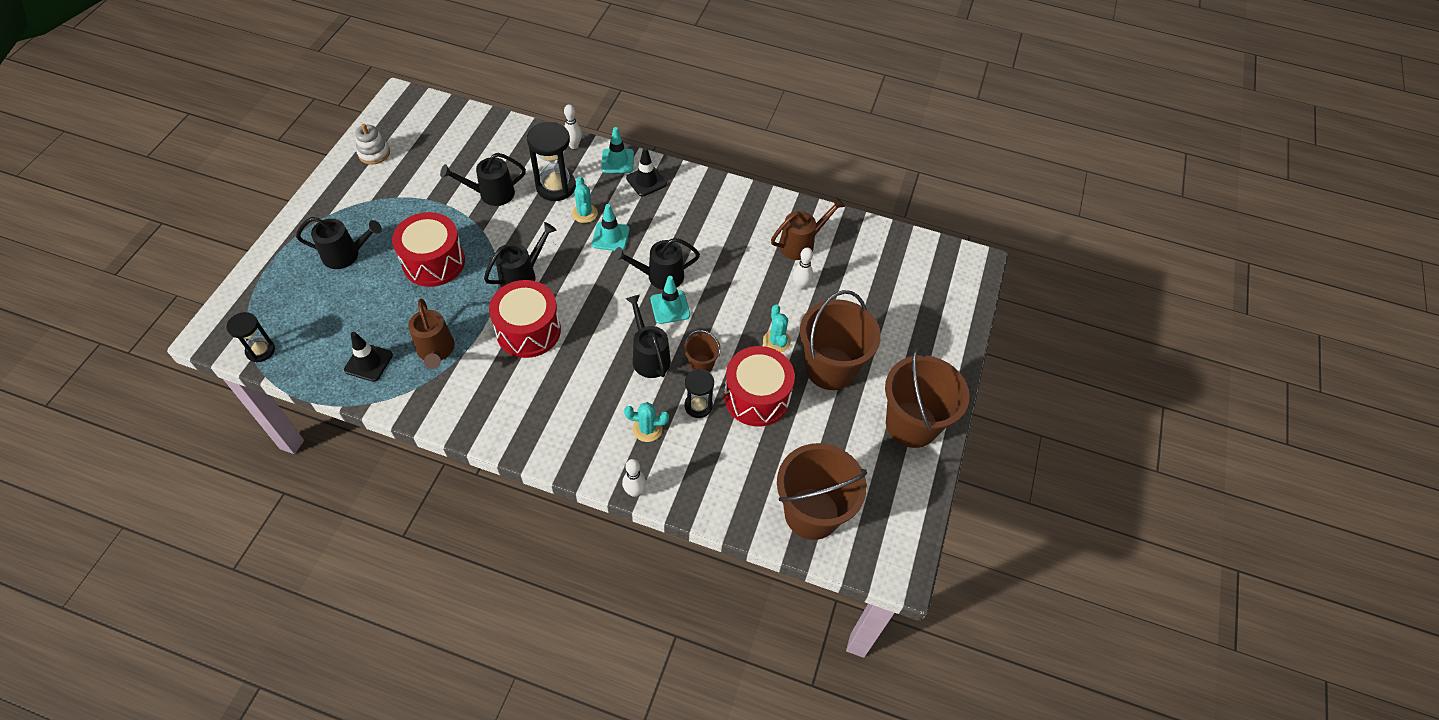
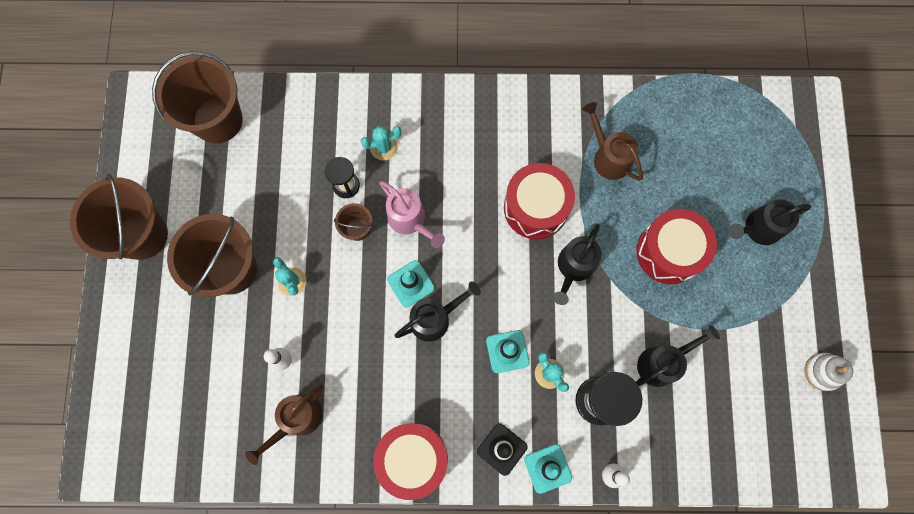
camera: 165 degrees right, 20 degrees up
(260, 350) = (760, 103): black hourglass -> none
(368, 362) = (660, 125): black traffic cone -> none
(635, 491) = (373, 89): white bowling pin -> none
(649, 356) = (410, 221): black watering can -> pink watering can
(757, 397) = (294, 213): red drum -> red drum (413, 458)

